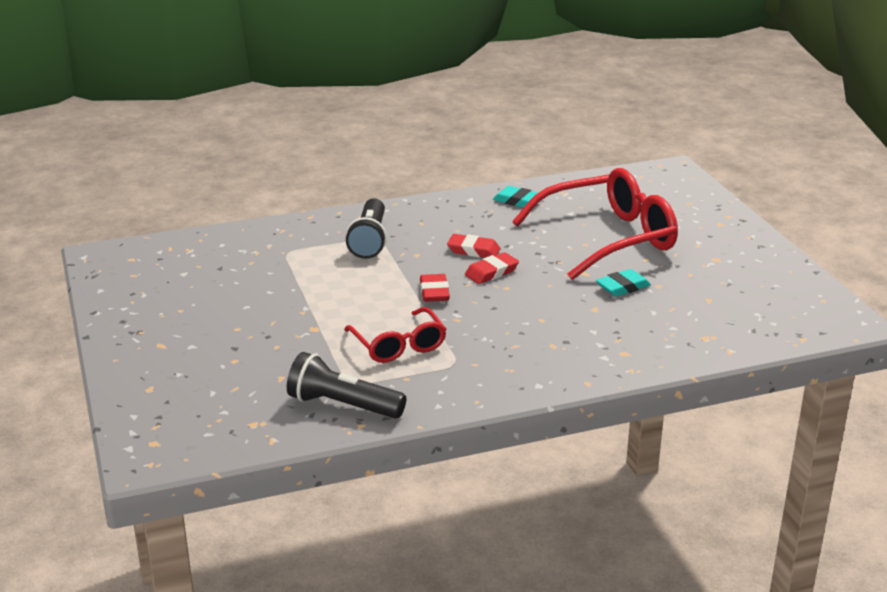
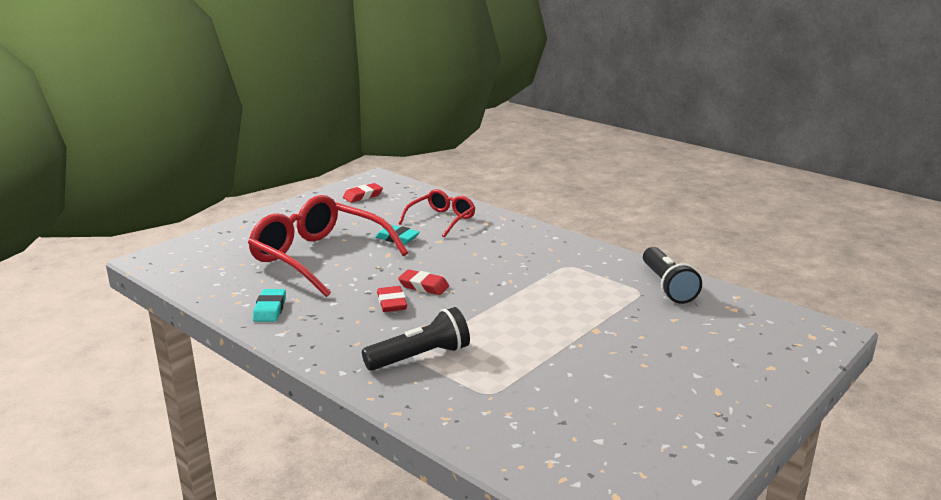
camera: 120 degrees left, 5 degrees down
(398, 345) = (573, 290): red glasses -> red glasses (441, 220)
(434, 292) = (481, 299): red eraser -> red eraser (363, 196)

